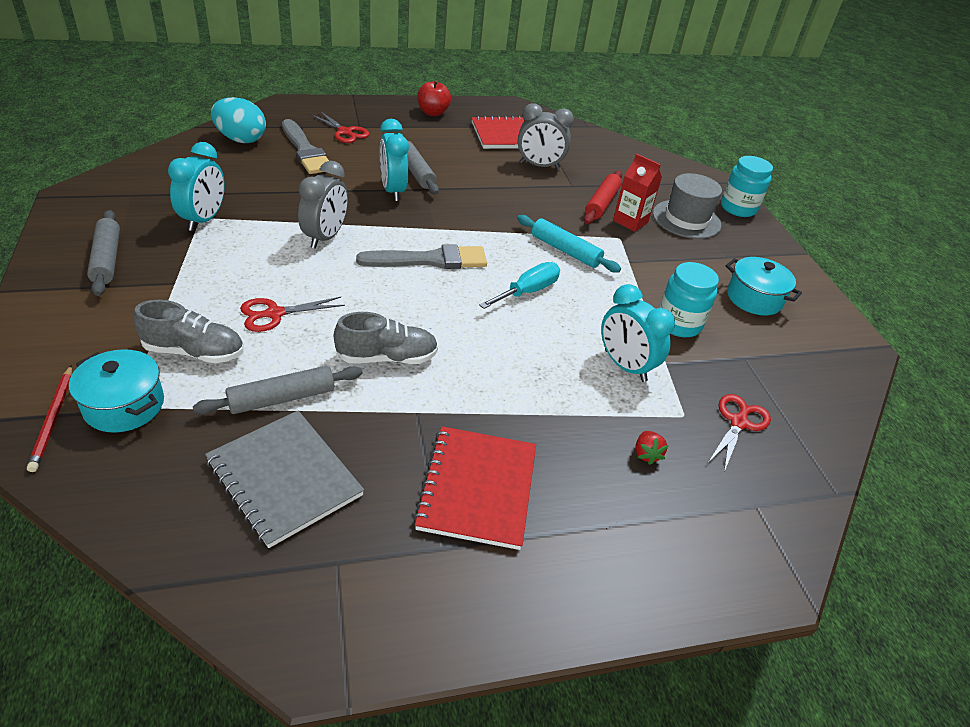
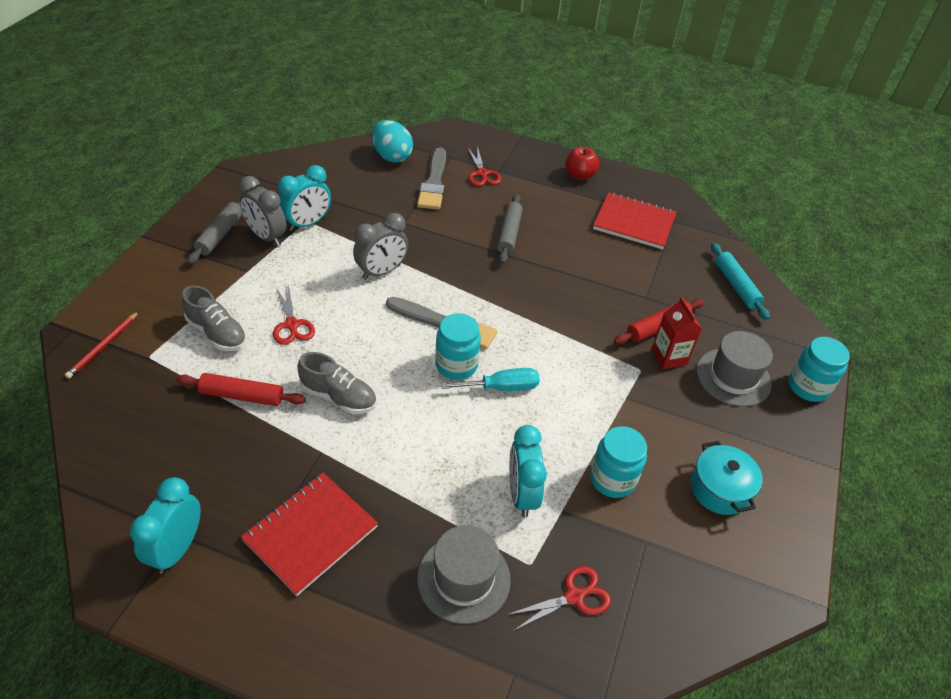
camera: 35 degrees right, 5 degrees up
(124, 405) = (147, 355): turquoise pot -> none
(275, 314) = (292, 325): red scissors -> red scissors turned 120 degrees counterclockwise
(282, 398) = (242, 396): grey rolling pin -> red rolling pin
(284, 478) = (196, 457): grey notebook -> none
(393, 191) = (472, 246): turquoise clock -> turquoise clock (177, 548)
(471, 289) = (456, 365): none -> turquoise jar
(539, 166) = (632, 265): grey clock -> grey clock (266, 237)
(565, 251) = (574, 362): turquoise rolling pin -> turquoise rolling pin (736, 286)
(646, 454) = (463, 578): red strawberry -> grey hat

